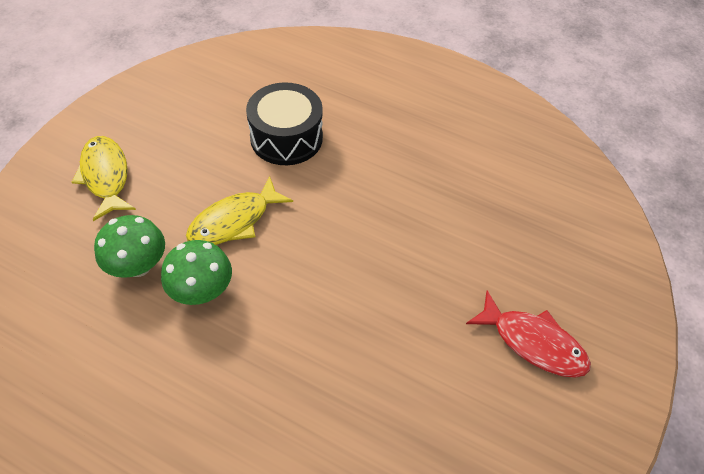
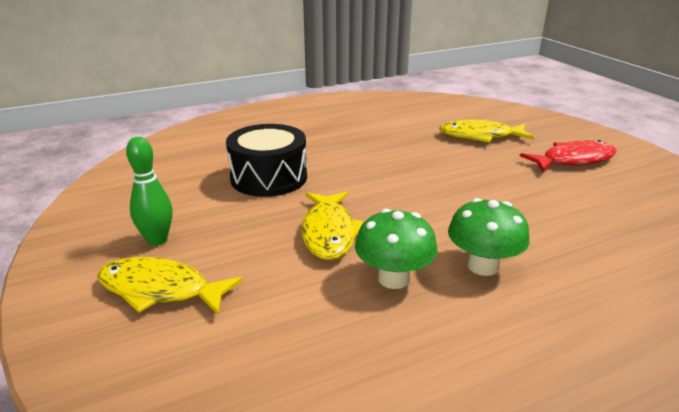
camera: 50 degrees left, 25 degrees down
(138, 265) = (317, 309): green mushroom -> green mushroom (483, 266)
(155, 136) = (157, 240): none -> green bowling pin
(514, 239) = (480, 136): none -> yellow fish

